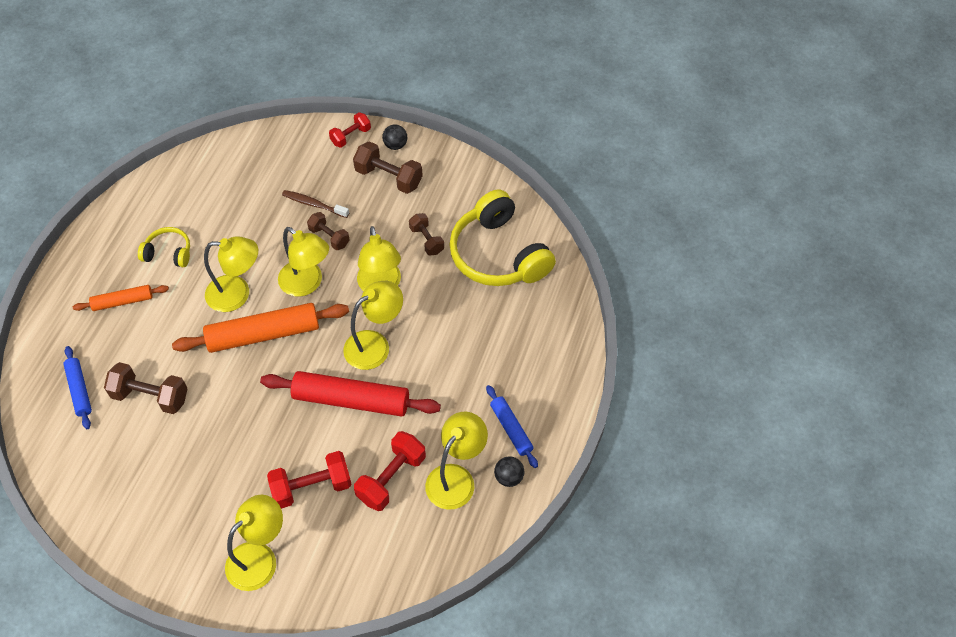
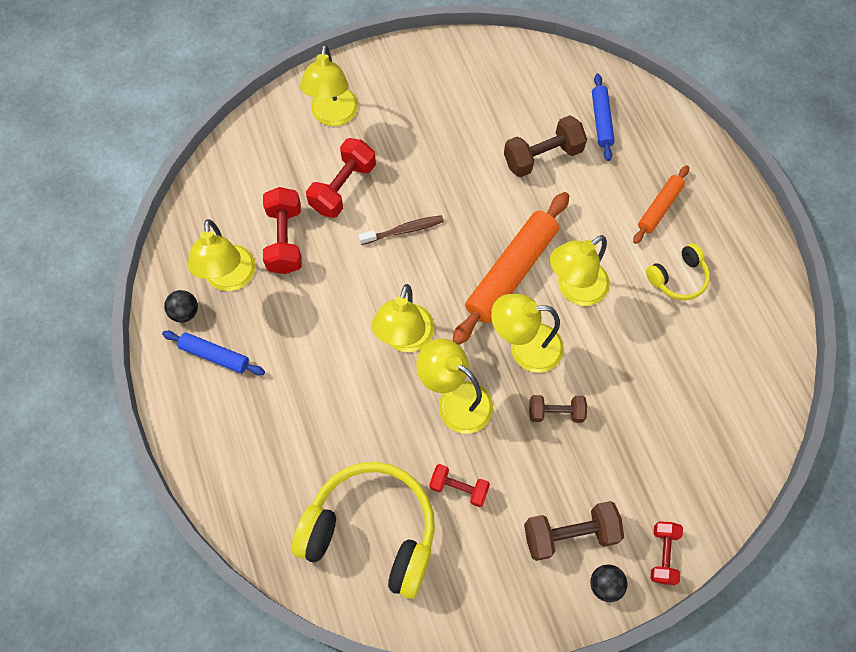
camera: 140 degrees right, 10 degrees up
(79, 390) = (601, 120): blue rolling pin -> blue rolling pin turned 60 degrees clockwise
(313, 204) = (609, 436): brown toothbrush -> brown toothbrush (404, 230)
(351, 400) = (378, 275): red rolling pin -> none
(426, 240) = (459, 488): brown dumbbell -> red dumbbell

